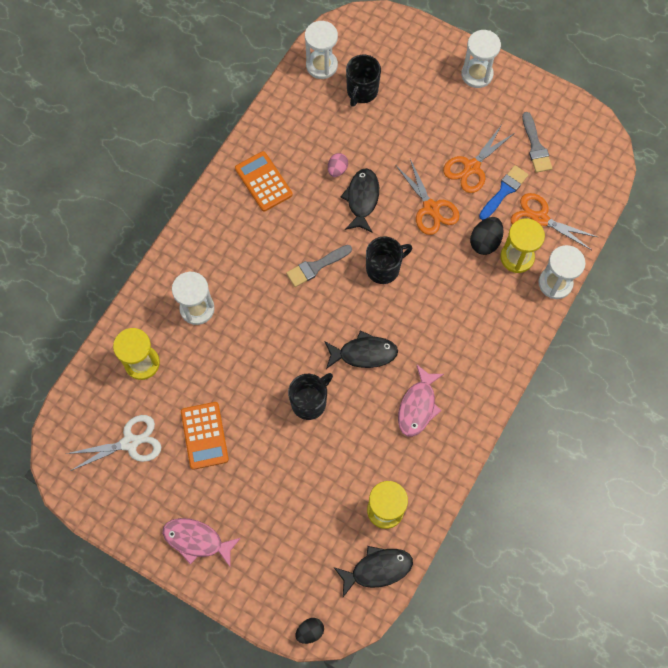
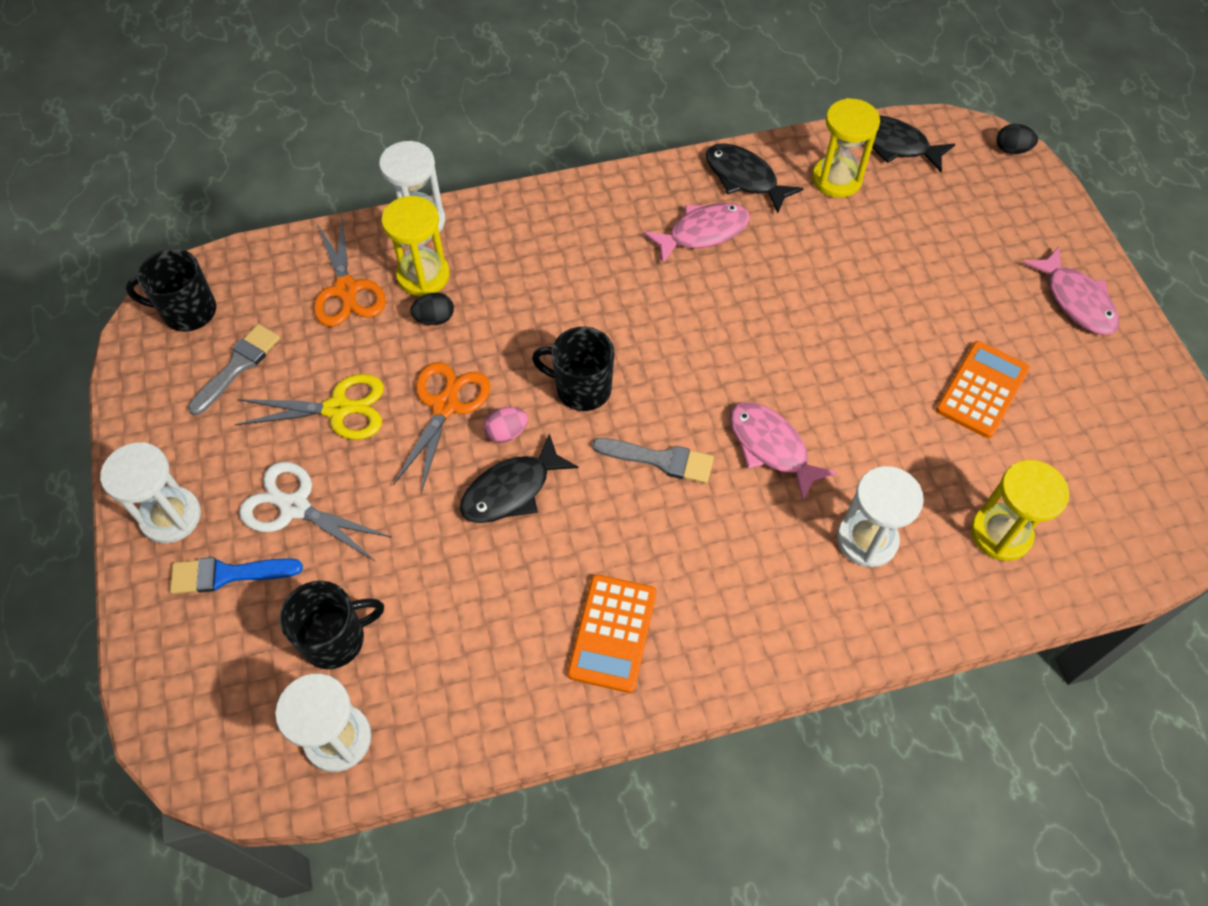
camera: 135 degrees left, 10 degrees down
(130, 442) = (1087, 454): white scissors -> white scissors (294, 507)
(275, 315) = (771, 447): none -> pink fish
(309, 402) = (820, 326): black mug -> black mug (188, 311)
(337, 169) = (498, 557): pink egg -> pink egg (506, 433)
(364, 353) = (706, 323): black fish -> black fish (744, 178)
(471, 167) = (338, 409): orange scissors -> yellow scissors
(485, 242) = (435, 318): black egg -> black egg, size x0.66
(504, 191) = (341, 351): blue brush -> blue brush (228, 574)

